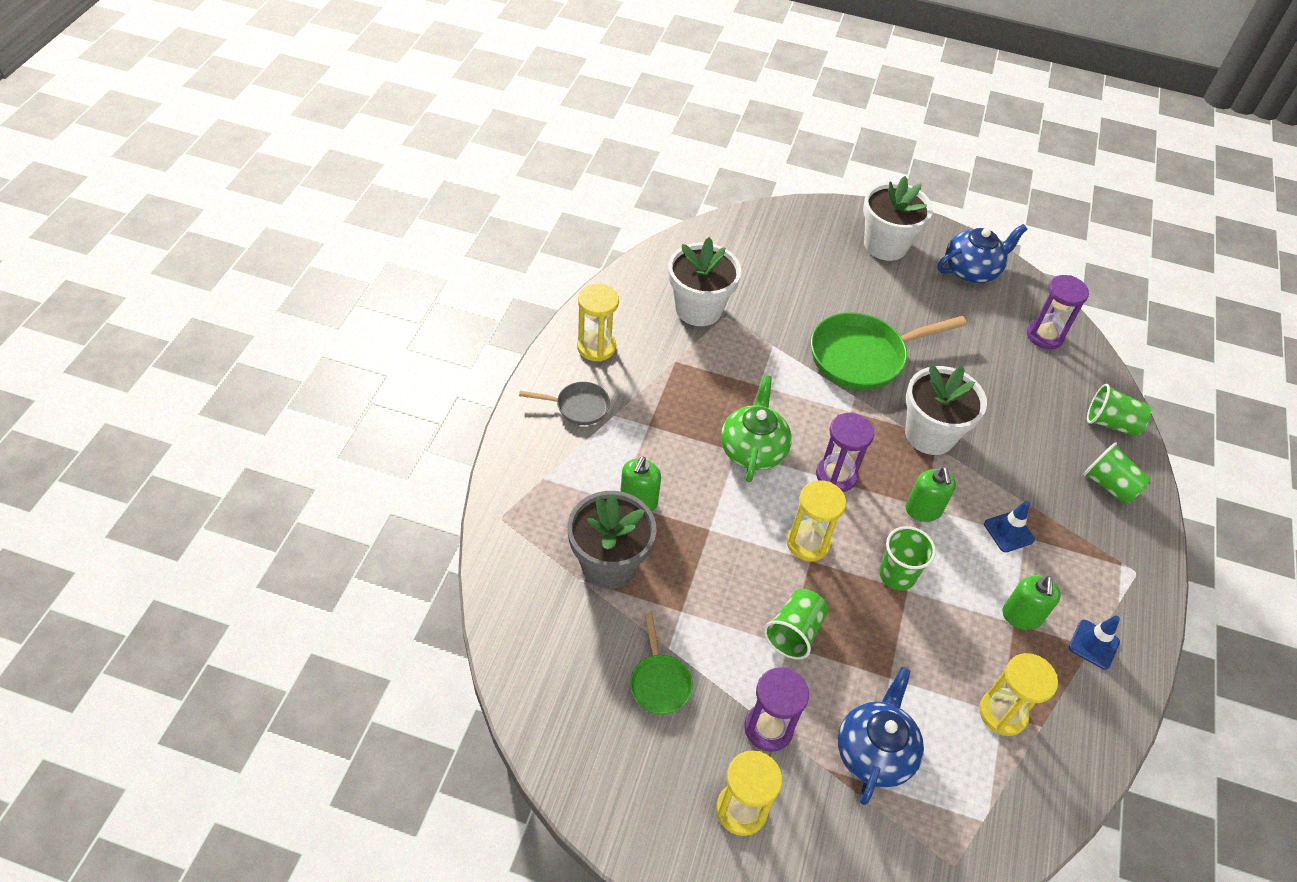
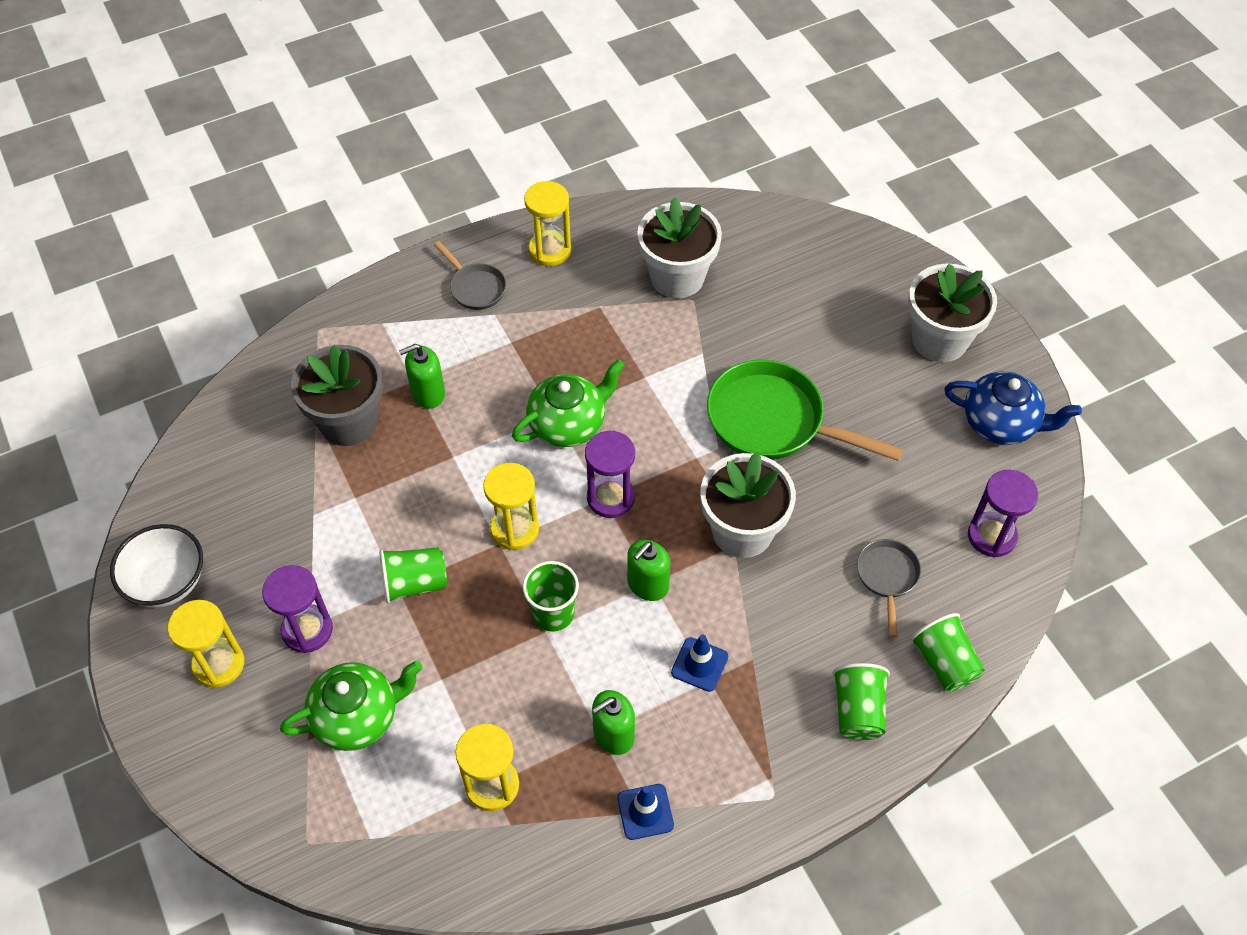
camera: 50 degrees right, 5 degrees up
(628, 790) = (167, 582): none -> white bowl
(659, 682) = (276, 532): green pan -> none
(874, 752) = (358, 716): blue teapot -> green teapot
(1029, 399) = (887, 577): none -> grey pan

